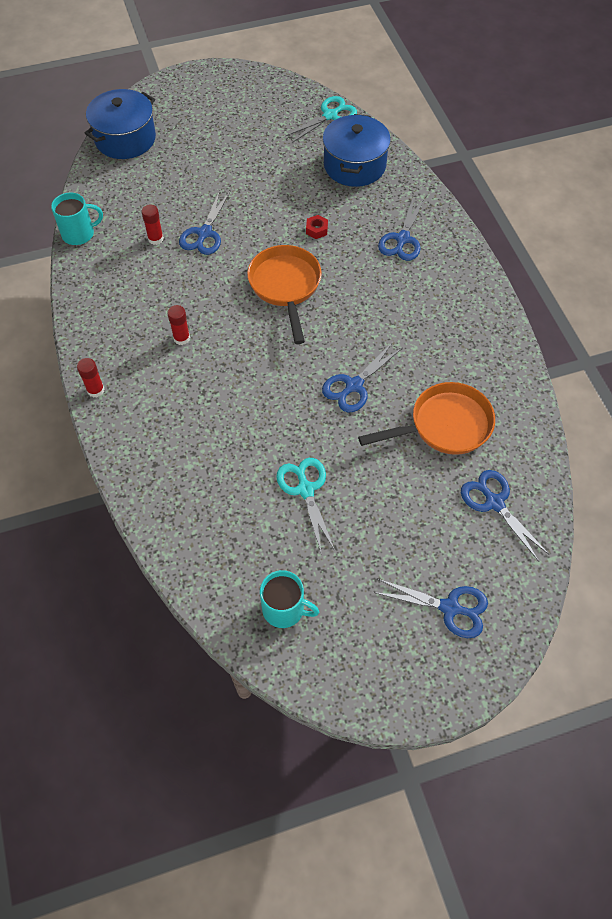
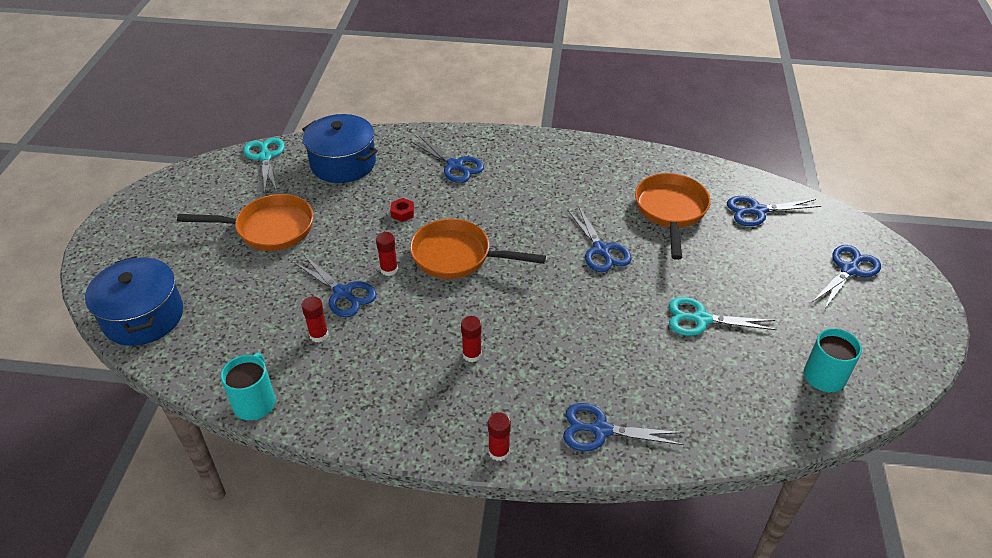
camera: 65 degrees left, 15 degrees down
(144, 449) = (600, 430): none -> blue scissors
(245, 249) = (389, 269): none -> red glue stick
(248, 159) = (269, 229): none -> orange pan

